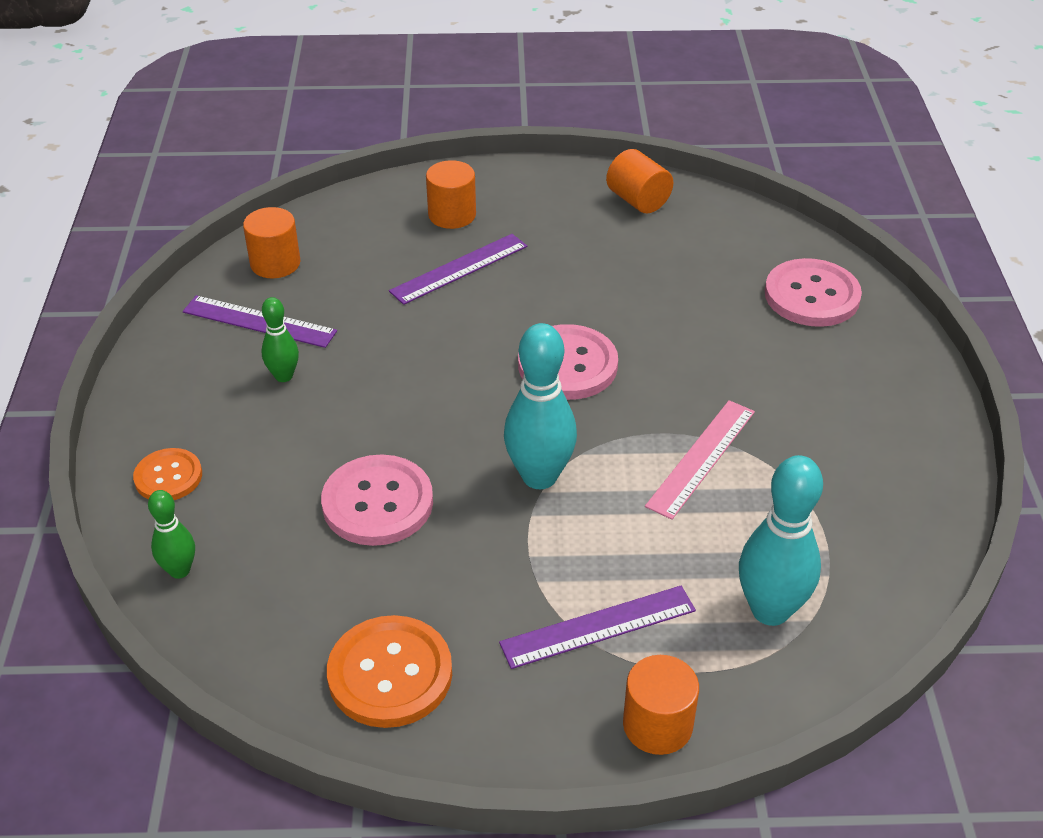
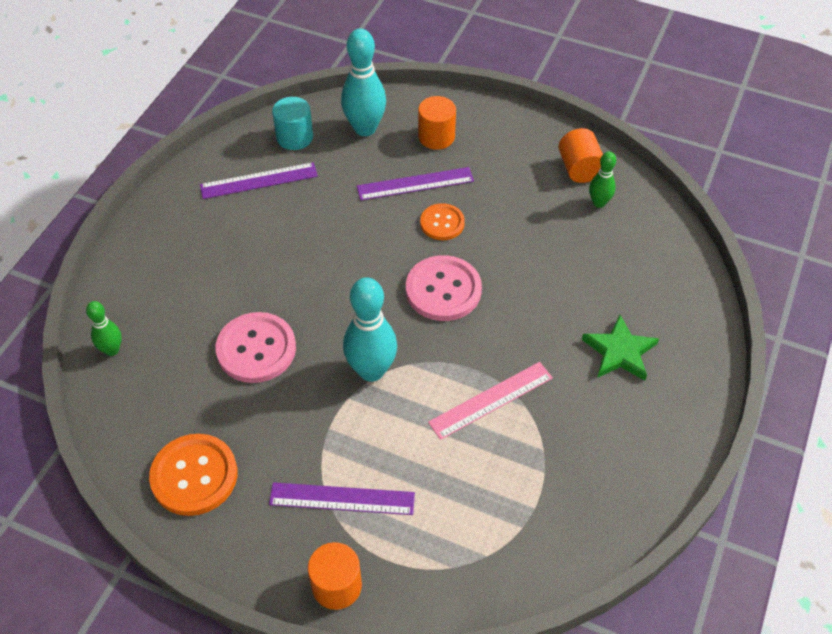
camera: 25 degrees right, 10 degrees up
(168, 477) = (141, 279): orange button -> orange button (442, 223)
(259, 322) = (259, 181): purple ruler -> purple ruler turned 60 degrees counterclockwise
(275, 263) = (294, 137): orange cylinder -> turquoise cylinder
(284, 376) = (251, 229): green bowling pin -> green bowling pin (599, 203)
(770, 610) = (464, 536): turquoise bowling pin -> turquoise bowling pin (365, 128)
(808, 362) = (620, 352): none -> green star
(812, 296) = (659, 297): pink button -> none

